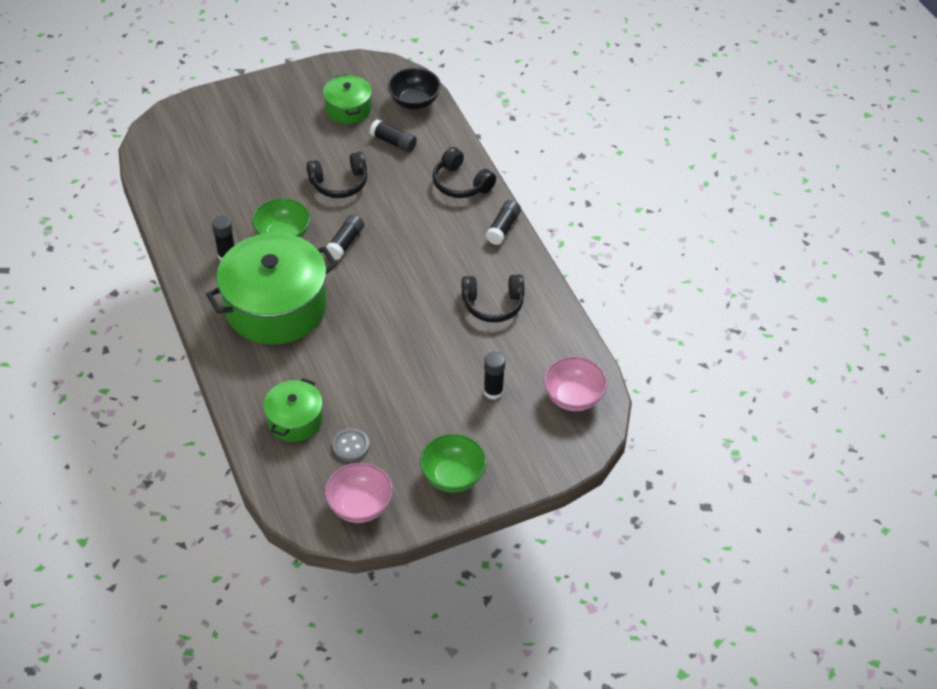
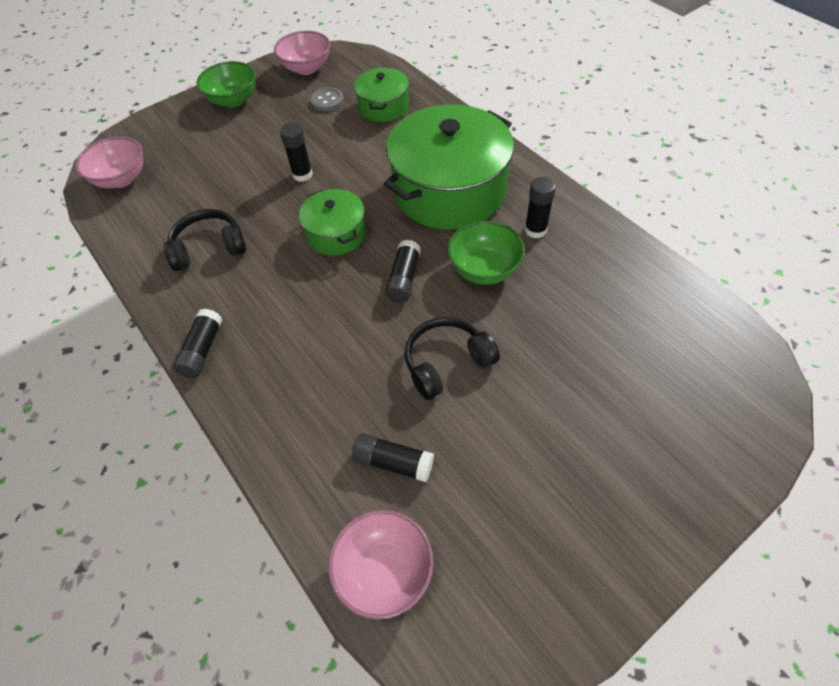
camera: 170 degrees right, 5 degrees up
(348, 109) = (494, 518): green pot -> green pot (336, 234)
(414, 102) = (384, 572): black bowl -> pink bowl
(461, 183) = (271, 409): black headphones -> none
(493, 391) = (202, 166): black glue stick -> black glue stick (302, 174)

